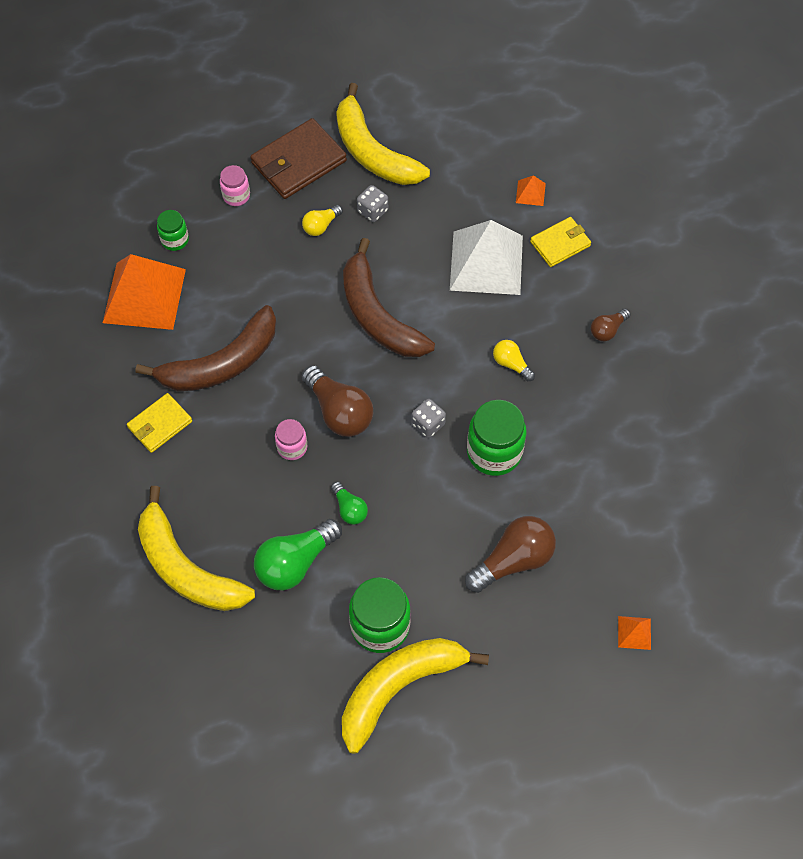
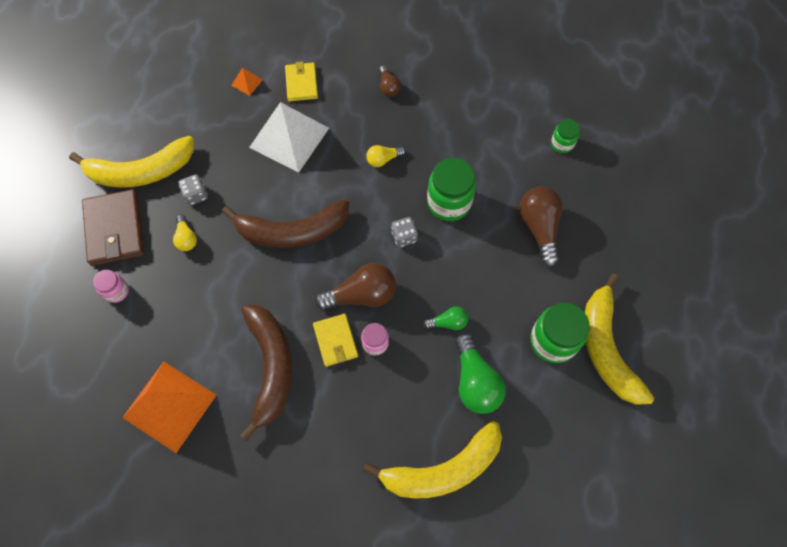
camera: 65 degrees left, 5 degrees up
(160, 424) = (301, 441): yellow wallet -> yellow wallet (335, 341)
(175, 240) = (129, 358): green jar -> green jar (562, 144)
(634, 632) = (624, 177): orange pyramid -> none

